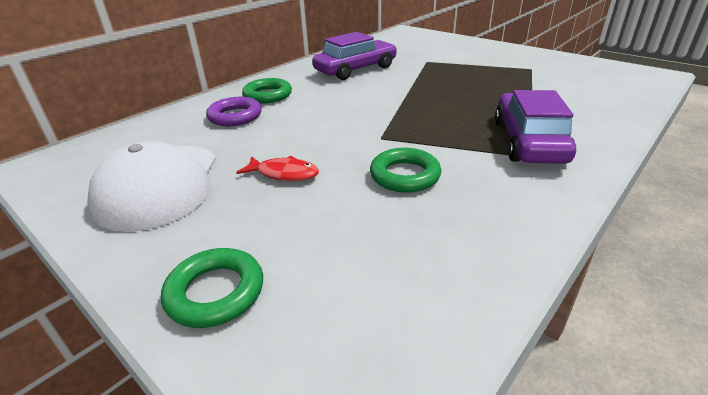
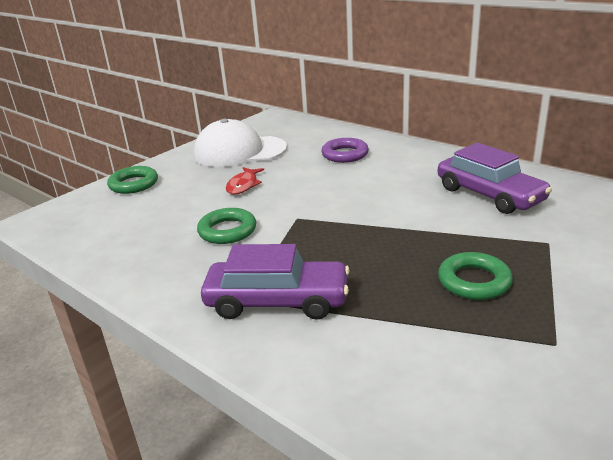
camera: 90 degrees right, 5 degrees down
(268, 95) = (394, 160): green ring -> green ring (474, 281)

